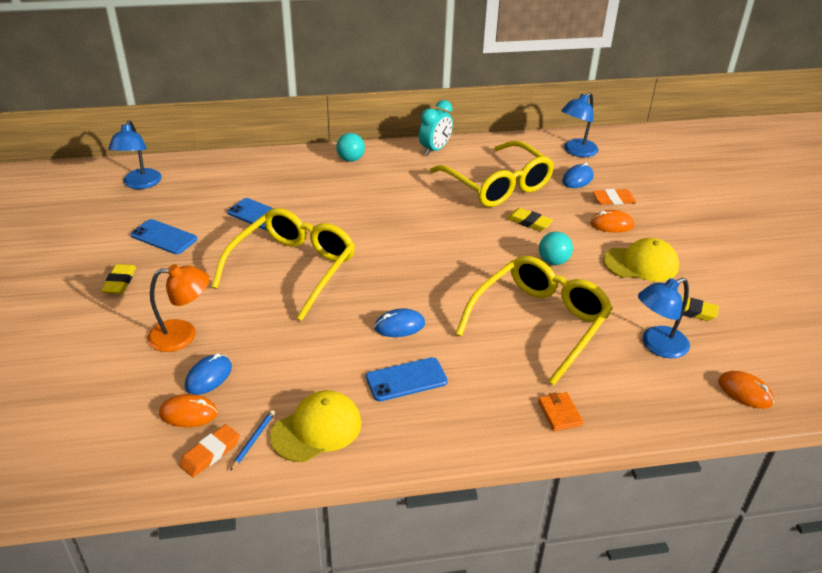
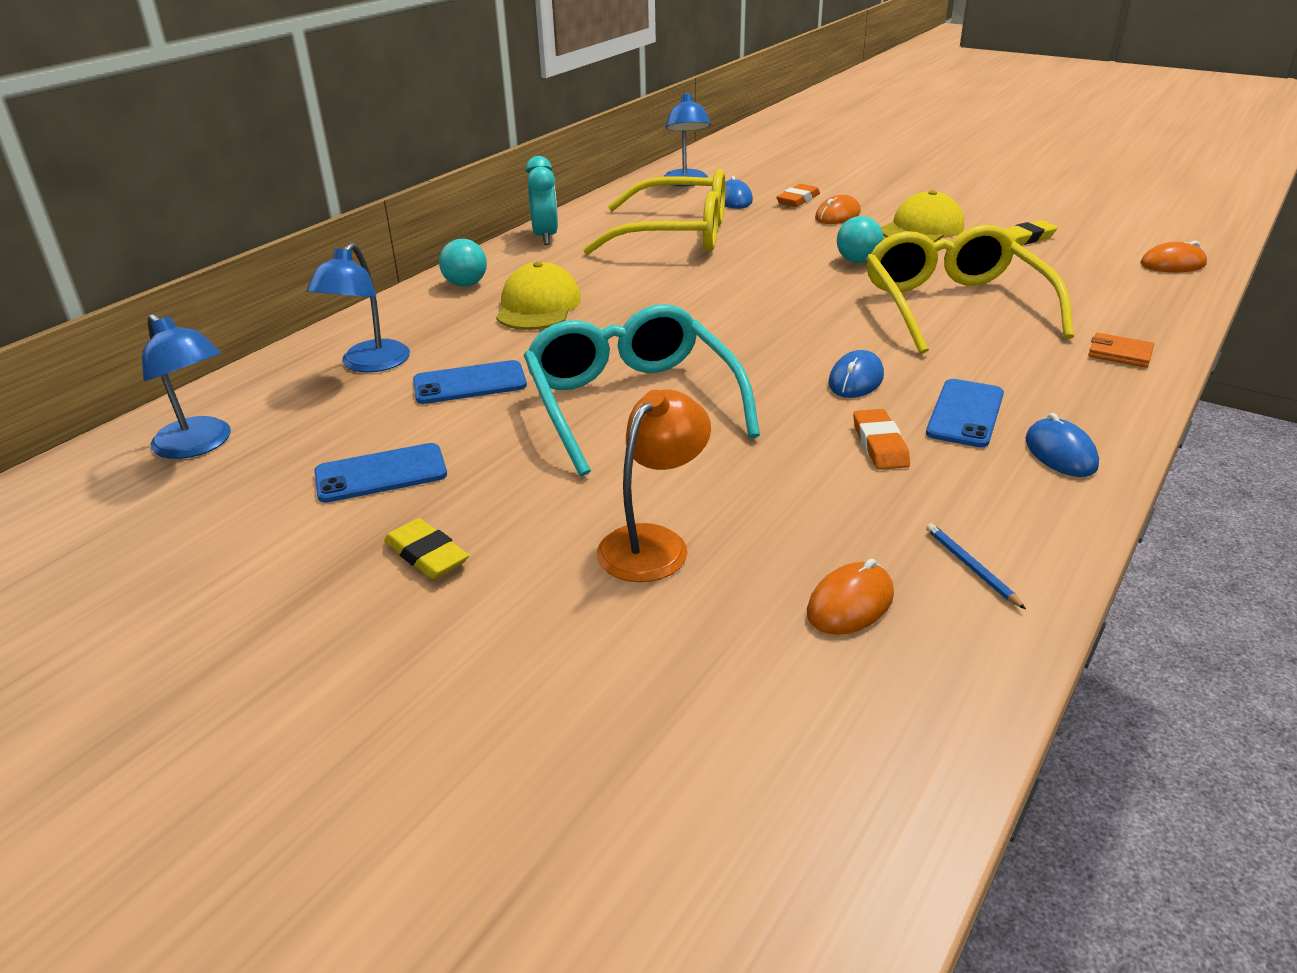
camera: 45 degrees left, 5 degrees down
(208, 377) = (784, 555): blue mouse -> blue mouse (1060, 453)
(210, 453) = (964, 616): orange eraser -> orange eraser (880, 445)
(293, 268) = (631, 403): yellow glasses -> turquoise glasses
(316, 429) = (997, 509): yellow cap -> yellow cap (538, 306)
(529, 222) = (770, 246): yellow eraser -> none
(657, 346) = (1061, 271): blue lamp -> blue lamp (369, 364)

